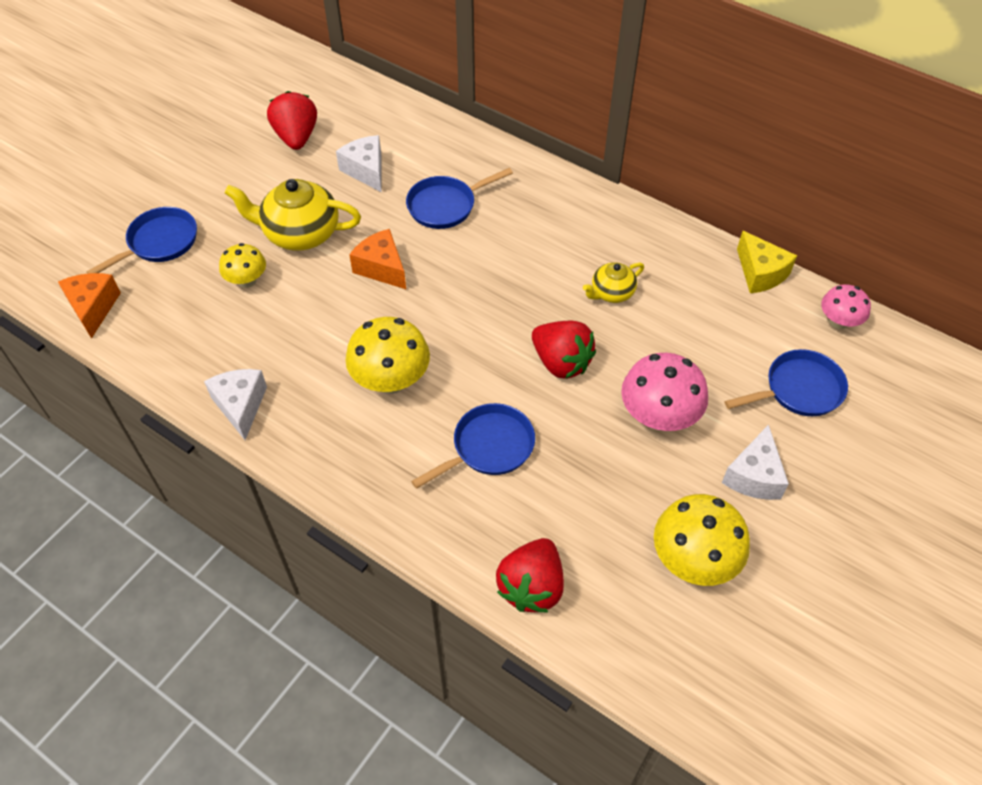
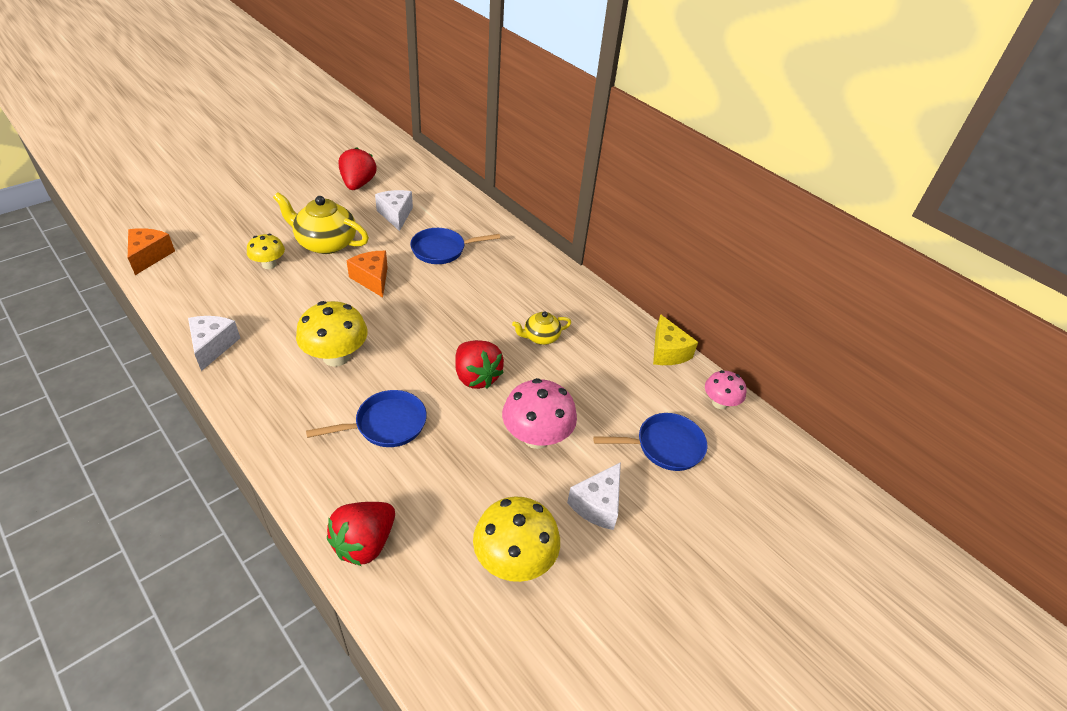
camera: 10 degrees right, 10 degrees down
(159, 242) = (222, 226): blue pan -> none

